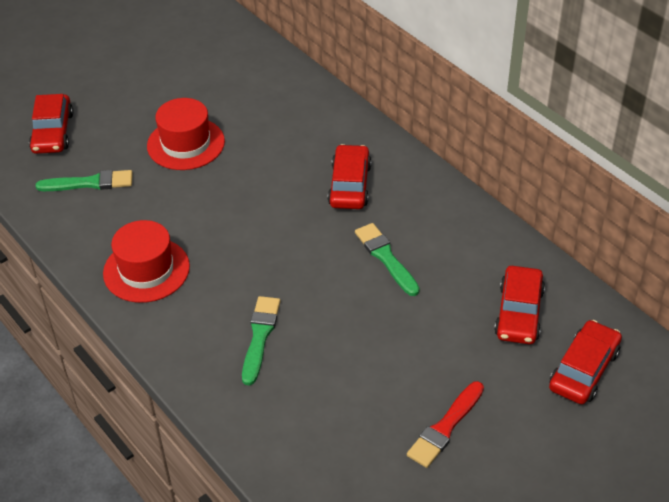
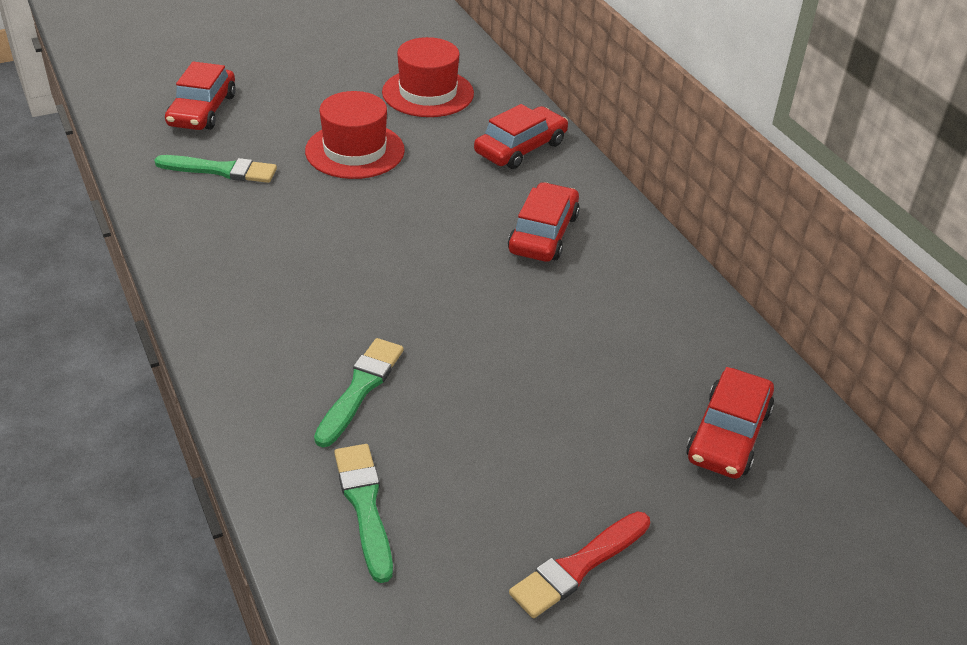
camera: 10 degrees right, 5 degrees down
(146, 270) = (247, 279): red hat -> red hat (428, 93)
(386, 257) = (563, 327): green brush -> green brush (364, 506)
(583, 370) = (805, 532): red car -> red car (520, 148)

